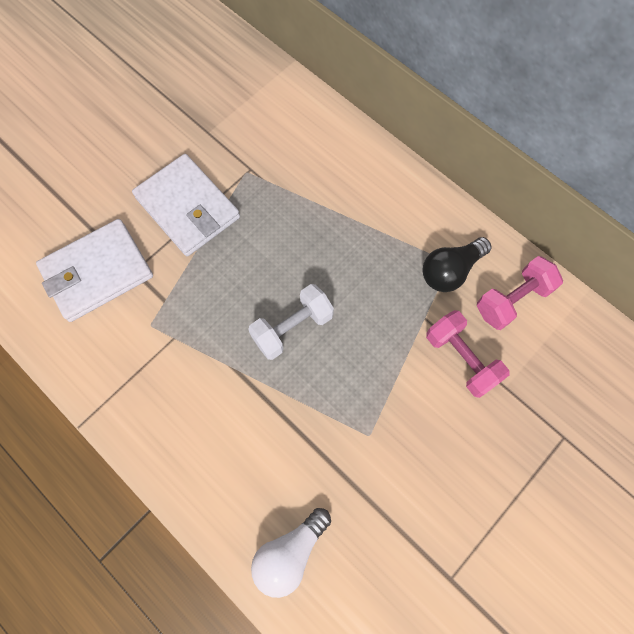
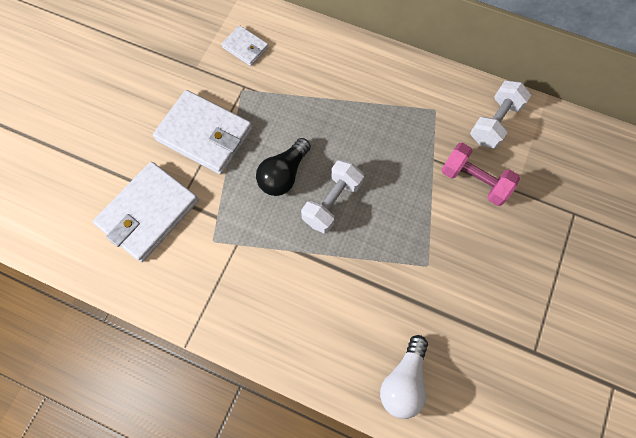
camera: 20 degrees left, 0 degrees up
(268, 126) = (245, 47): none -> white wallet
(450, 271) = (438, 116): black light bulb -> black light bulb (284, 174)
(512, 300) = (494, 122): pink dumbbell -> white dumbbell

